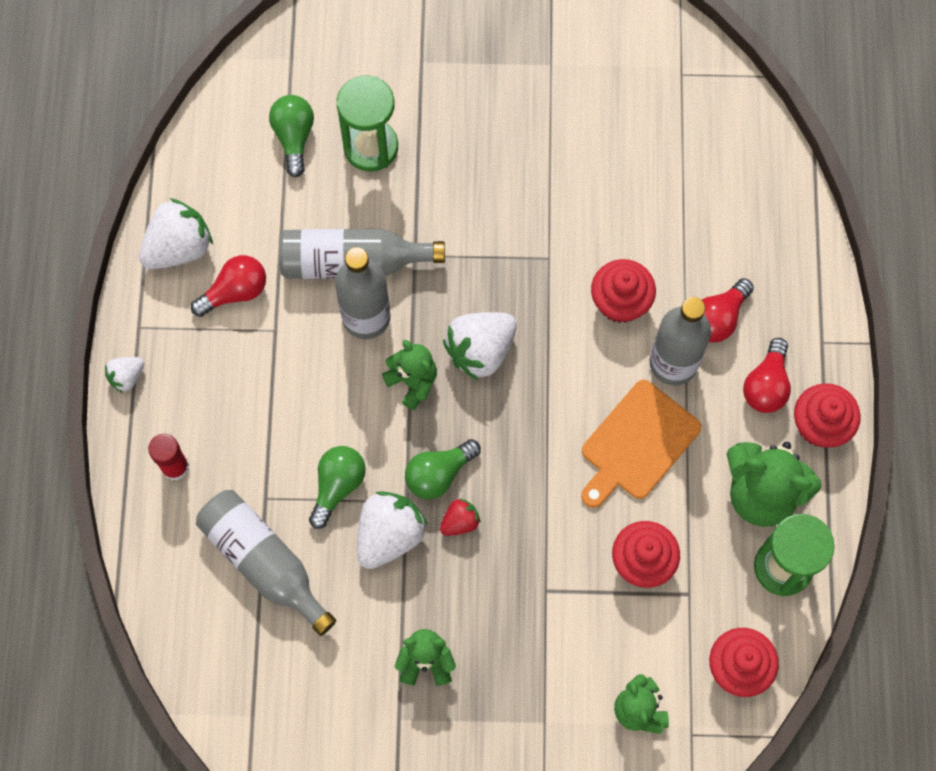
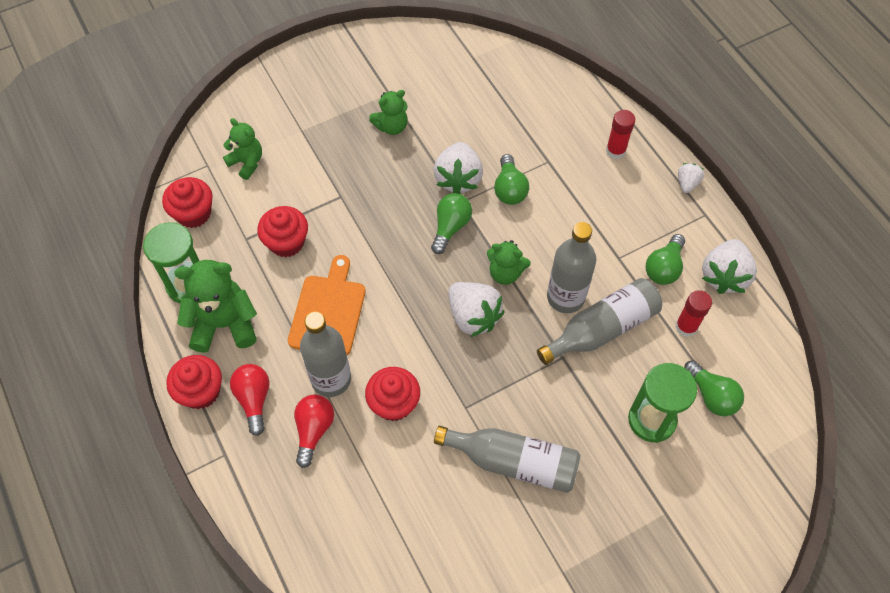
camera: 150 degrees right, 10 degrees down
(235, 292) = (664, 268): red light bulb -> green light bulb
(263, 217) = (686, 327): none -> red glue stick
(264, 562) = (523, 129): grey bottle -> grey bottle (513, 462)
(460, 522) = (419, 207): red strawberry -> none
(480, 350) = (473, 316): white strawberry -> white strawberry turned 120 degrees clockwise

